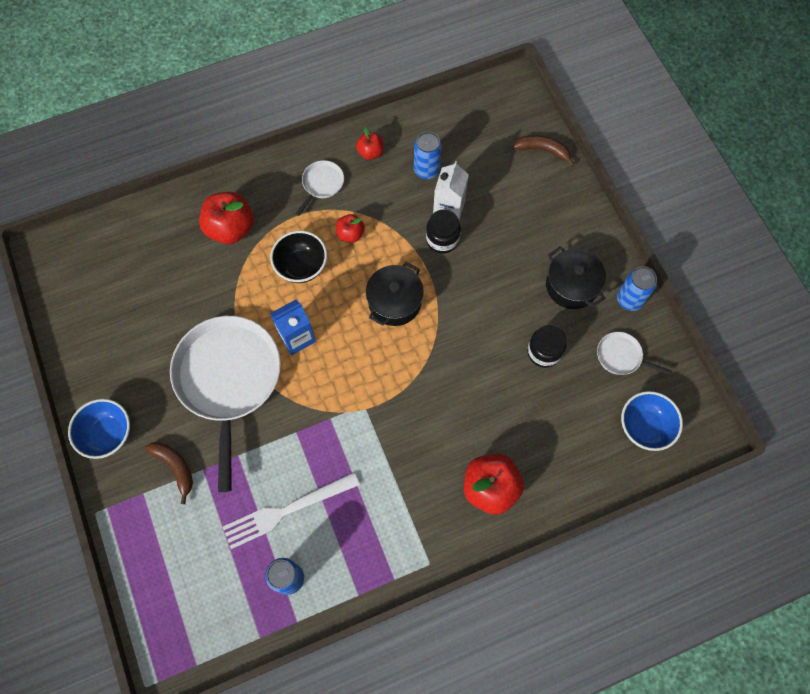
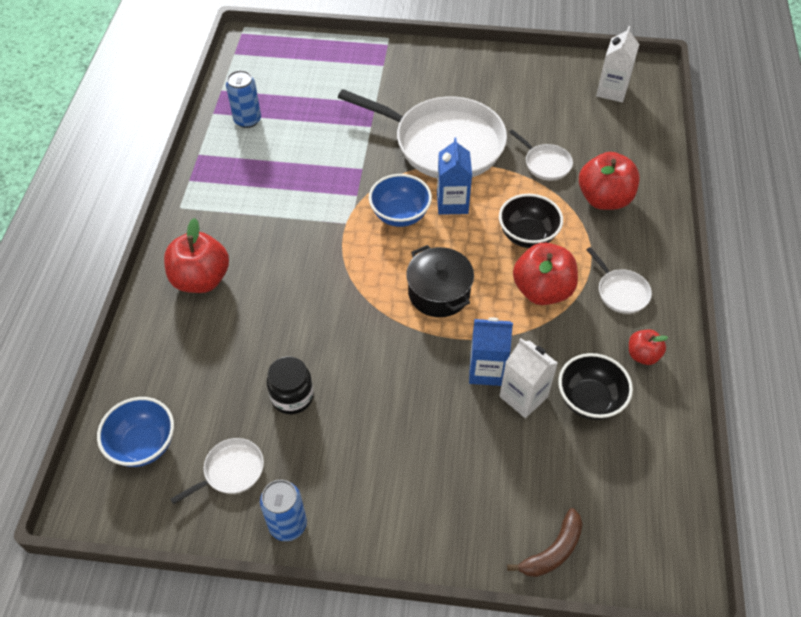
camera: 120 degrees right, 15 degrees down
(87, 272) = (612, 91): none -> white carton
(108, 434) = (447, 61): blue bowl -> blue bowl (400, 215)
(175, 467) = (389, 88): brown banana -> none
(211, 287) = (545, 164): none -> white pan
(286, 510) = (300, 138): white fork -> none
(350, 234) = (542, 290): red apple -> red apple, size x1.83
(426, 170) = (589, 400): blue can -> black bowl
(442, 239) = (486, 370): black jar -> blue carton
(571, 285) = (347, 470): black pot -> none

